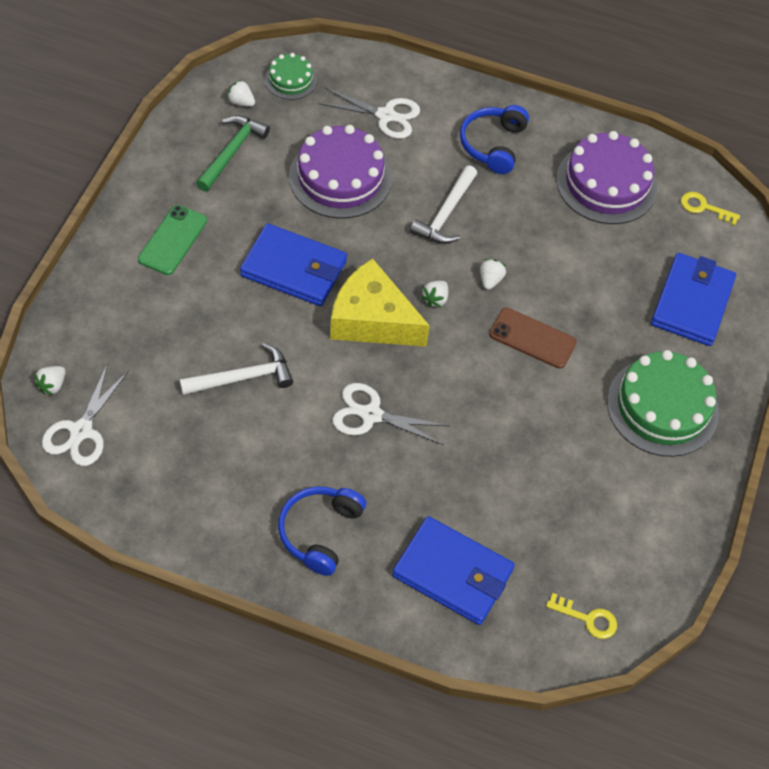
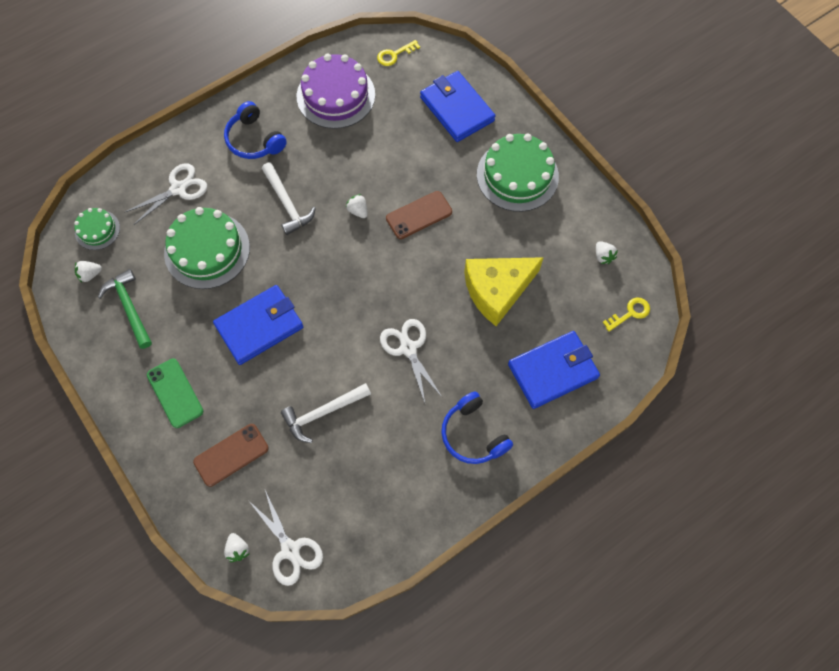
camera: 50 degrees left, 10 degrees up
(143, 323) = (231, 455): none -> brown phone
(243, 377) = (323, 413): white hammer -> white hammer turned 135 degrees counterclockwise
(340, 177) = (207, 250): purple cake -> green cake
(371, 415) = (408, 348): white scissors -> white scissors turned 105 degrees clockwise
(372, 319) = (336, 302): yellow cheese -> yellow cheese (497, 290)
(435, 299) = (348, 253): white strawberry -> white strawberry (603, 256)

